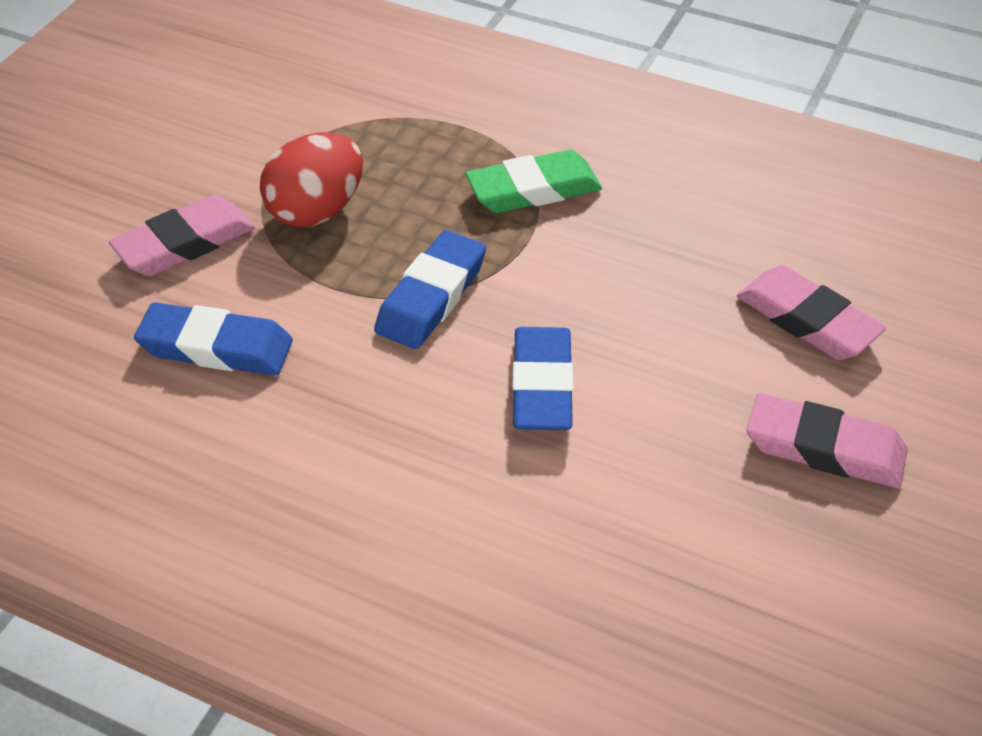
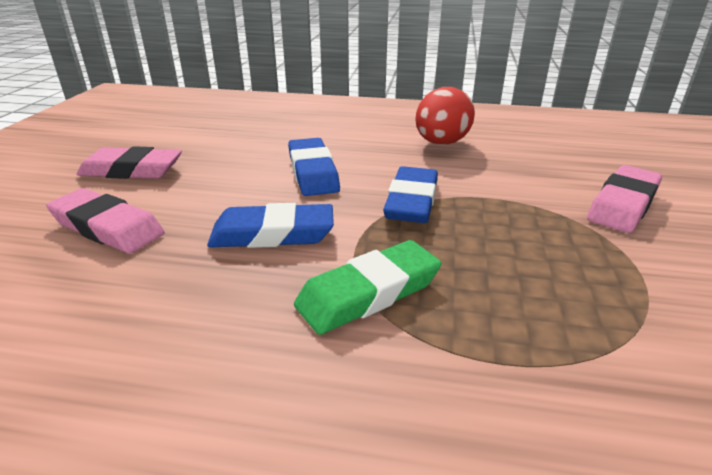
camera: 165 degrees right, 15 degrees down
(216, 347) = (524, 163): blue eraser -> blue eraser (272, 234)
(316, 211) = (556, 240): red egg -> red egg (441, 143)

